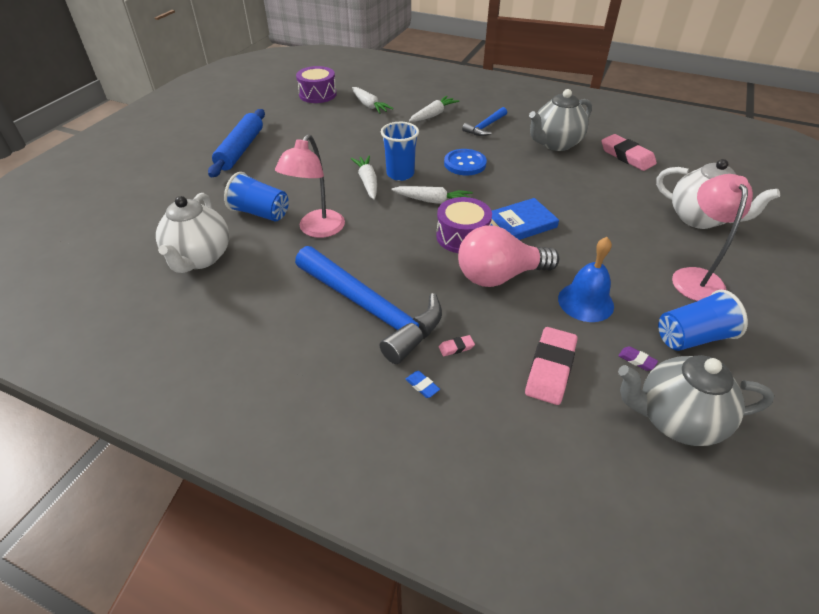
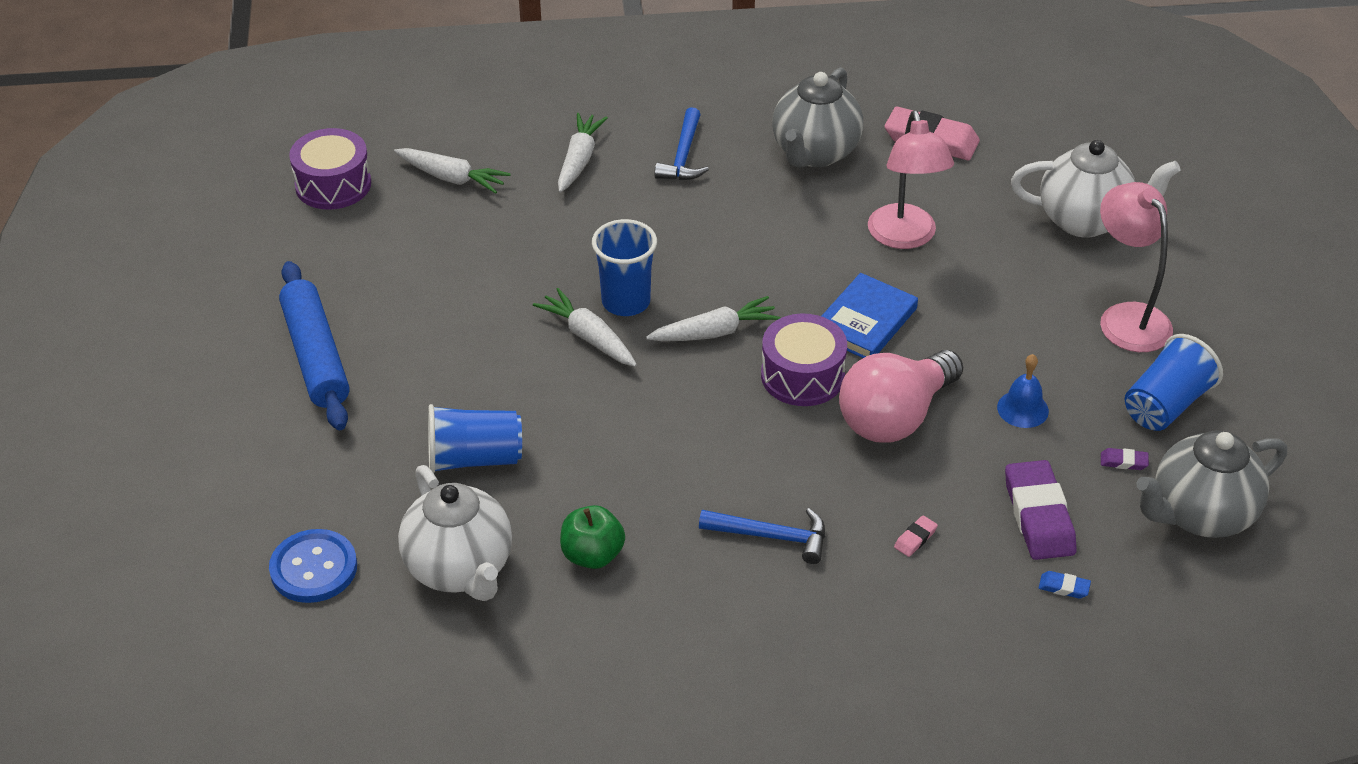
camera: 30 degrees left, 0 degrees up
(268, 278) = (592, 555): none -> green apple
(317, 230) = (589, 451): pink lamp -> pink lamp (905, 237)
(371, 309) = (771, 537): blue hammer -> blue hammer, size x0.49
(422, 386) = (913, 603): blue eraser -> blue eraser (1064, 587)
(465, 164) = (708, 244): blue button -> blue button (313, 568)
(550, 369) = (1038, 516): pink eraser -> purple eraser
(585, 302) = (1022, 409): blue bell -> blue bell, size x0.66

